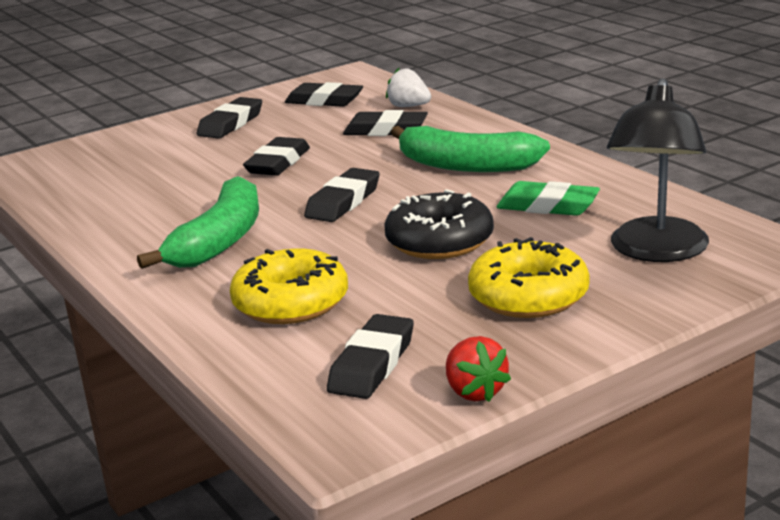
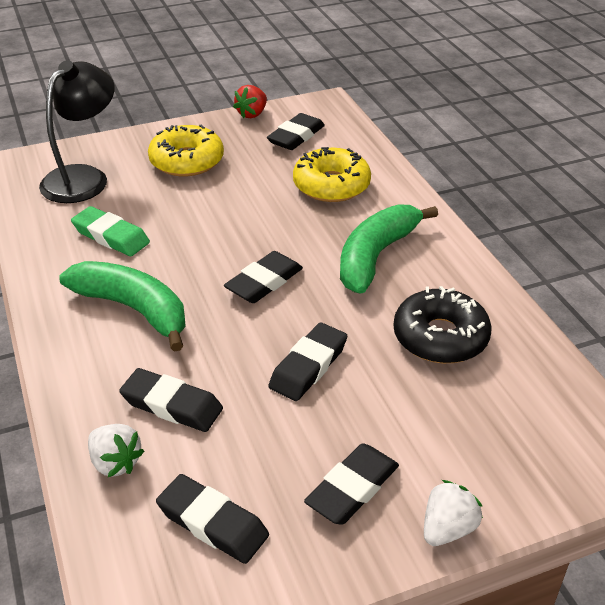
camera: 170 degrees left, 15 degrees up
(163, 122) = (447, 529): none -> white strawberry
(439, 241) = (212, 217): black donut -> black donut (440, 337)
(475, 392) = (252, 114): red strawberry -> red strawberry turned 135 degrees counterclockwise

